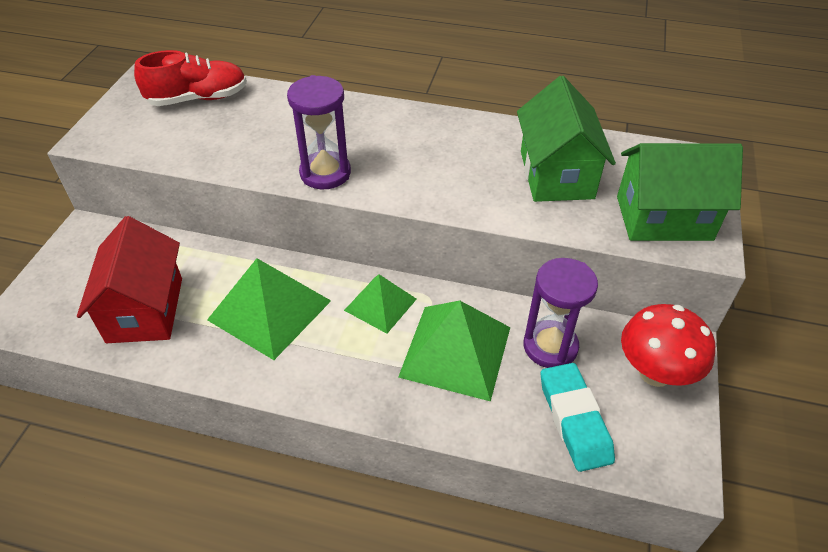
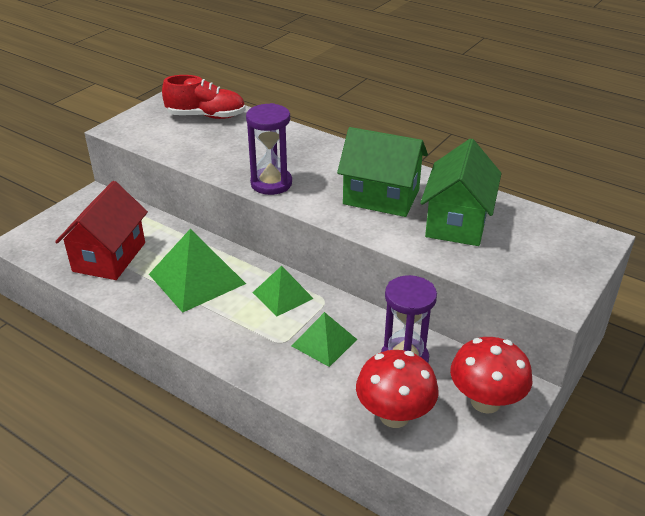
camera: 20 degrees right, 10 degrees down
(456, 351) = (324, 342): green pyramid -> green pyramid, size x0.60
(574, 420) = (394, 415): turquoise eraser -> red mushroom
(663, 218) = (531, 273): green house -> green house (381, 197)

